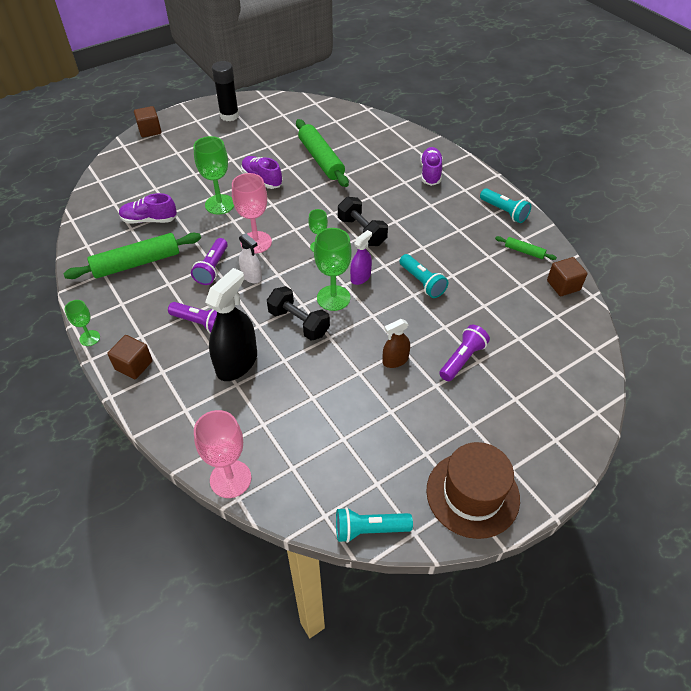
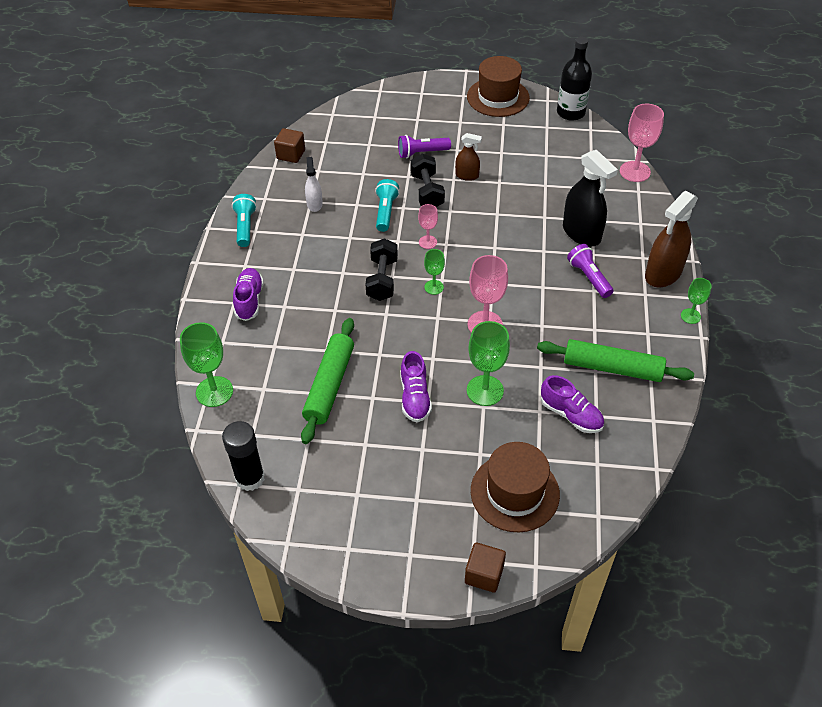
camera: 140 degrees left, 0 degrees up
(134, 365) = (663, 273): brown cube -> brown spray bottle
(158, 167) = (515, 492): none -> brown hat
(212, 268) = (544, 321): purple flashlight -> none
(229, 116) = (362, 533): black glue stick -> black glue stick (250, 478)
(237, 363) = (581, 233): black spray bottle -> black spray bottle turned 105 degrees counterclockwise
(251, 276) = (516, 293): white spray bottle -> white spray bottle (314, 204)
(299, 323) = (510, 235): black dumbbell -> black dumbbell (427, 191)
(333, 298) = (466, 238): green goblet -> green goblet (214, 391)
(360, 277) = (427, 242): purple spray bottle -> pink goblet
(369, 529) = (570, 112): turquoise flashlight -> black bottle
(430, 173) = (249, 300): purple shoe -> purple shoe turned 135 degrees clockwise
(524, 251) = (280, 189): green rolling pin -> none

